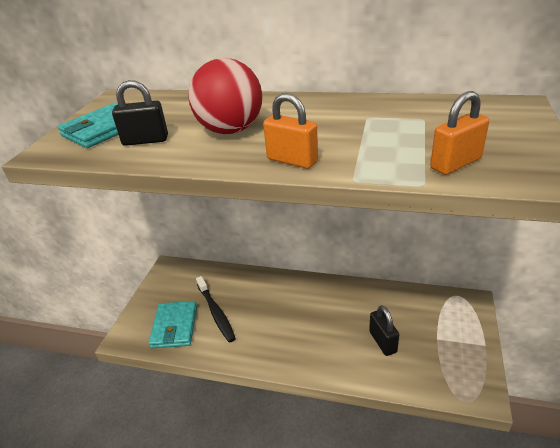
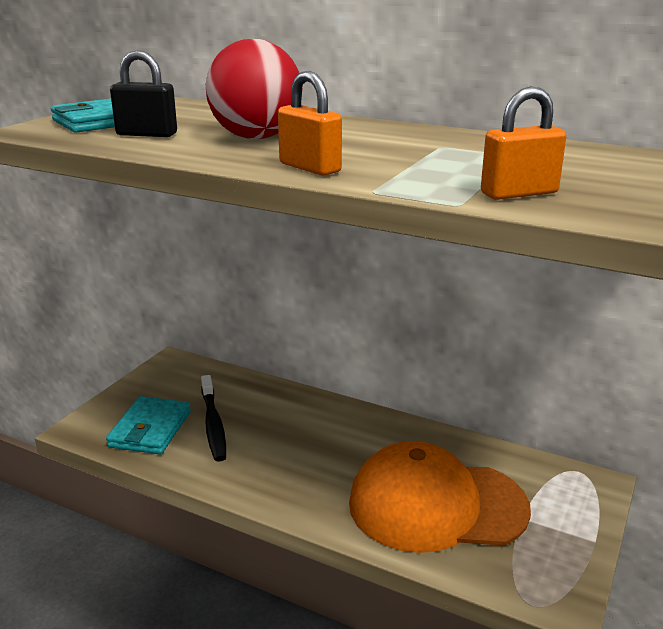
camera: 10 degrees right, 10 degrees down
(382, 342) = (436, 505): black padlock -> orange cap

